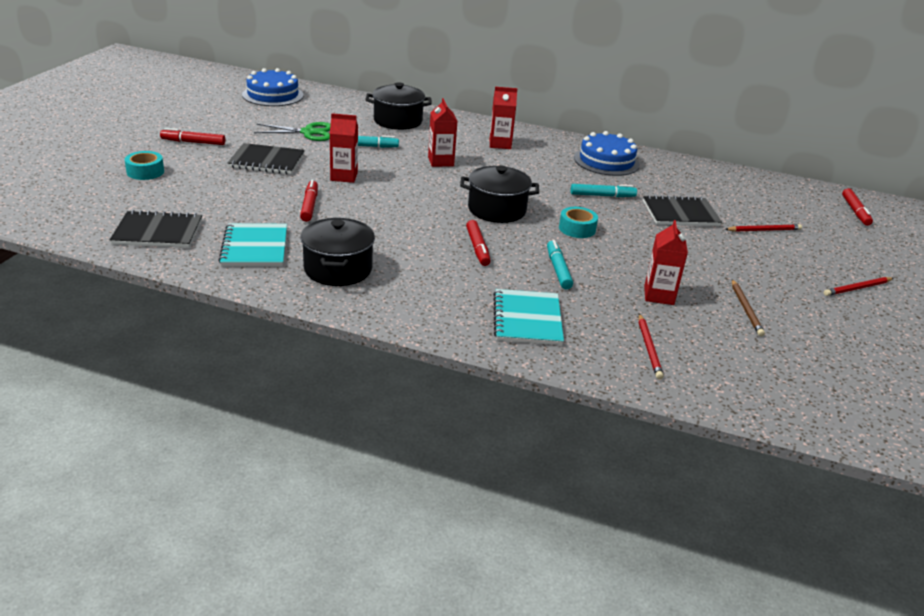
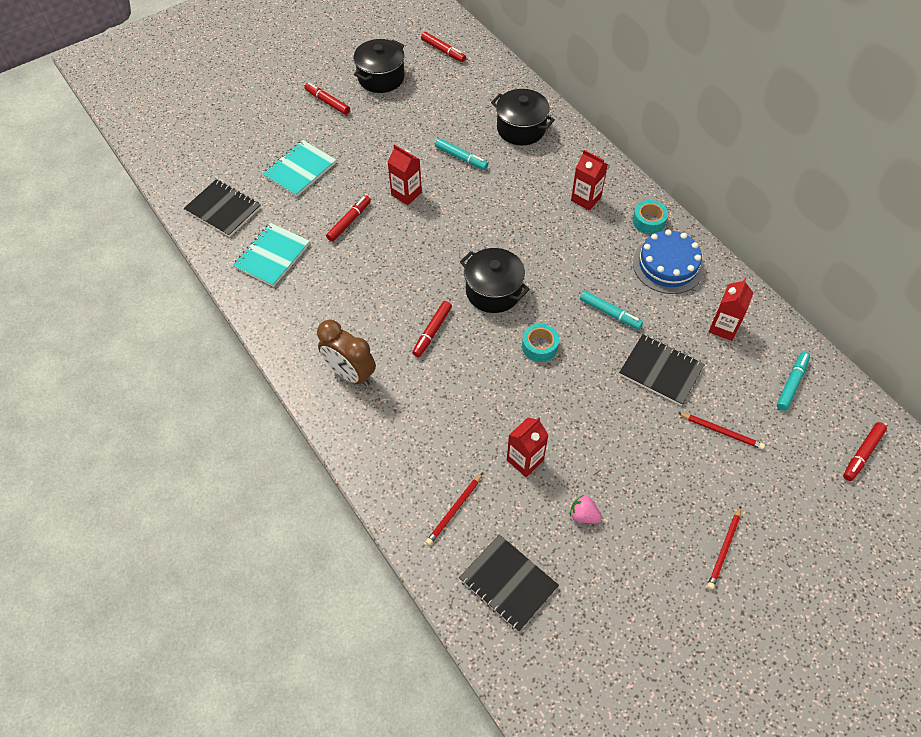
camera: 40 degrees right, 25 degrees up
(145, 172) = (266, 130): turquoise tape -> turquoise tape (648, 221)
(267, 161) = (363, 149): black notebook -> black notebook (508, 583)
(273, 95) = (443, 51): blue cake -> red marker
(308, 132) = (428, 119): green scissors -> none
(338, 269) = (308, 307): black pot -> black pot (381, 78)
(437, 298) = (350, 374): none -> brown clock
(440, 161) = (506, 204): red carton -> red carton (723, 327)
(527, 319) = (393, 430): turquoise notebook -> turquoise notebook (300, 170)
(558, 269) = (472, 388): turquoise marker -> turquoise marker (791, 383)
(746, 309) = (583, 515): brown pencil -> pink strawberry
(857, 288) = (724, 549): red pencil -> red pencil turned 75 degrees counterclockwise

